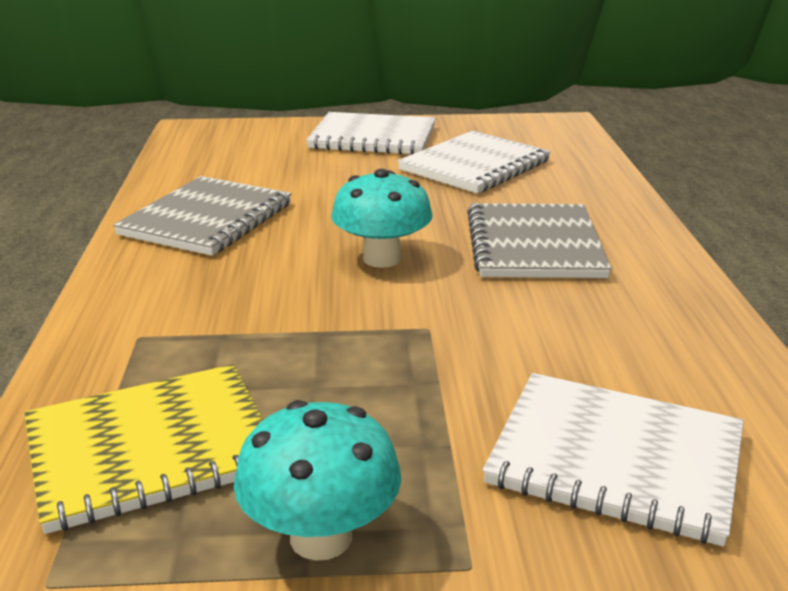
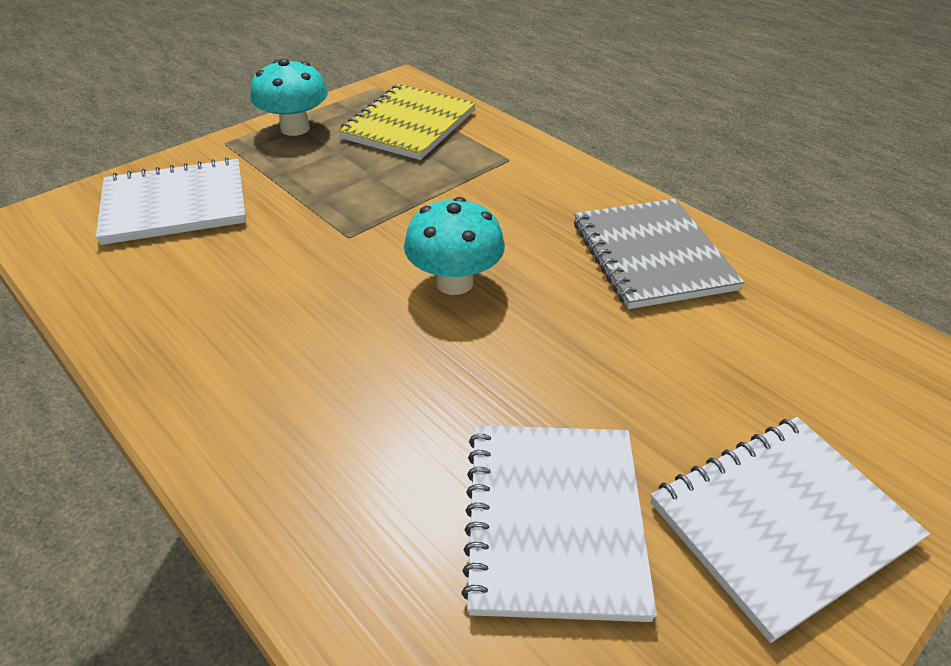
camera: 140 degrees right, 15 degrees up
(534, 245) = (339, 370): grey notebook -> none

